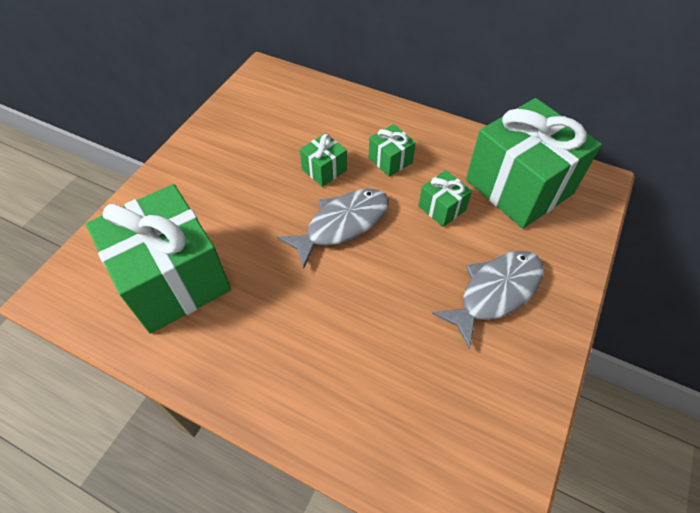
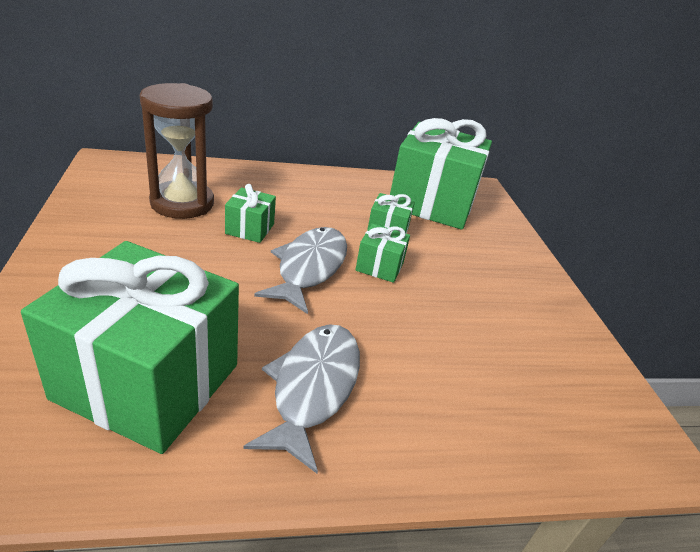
camera: 40 degrees left, 20 degrees down
(291, 128) = (182, 203): none -> brown hourglass
(390, 160) = (309, 208): green gift -> green gift (379, 266)
(495, 292) = (486, 279): grey fish -> grey fish (313, 387)

